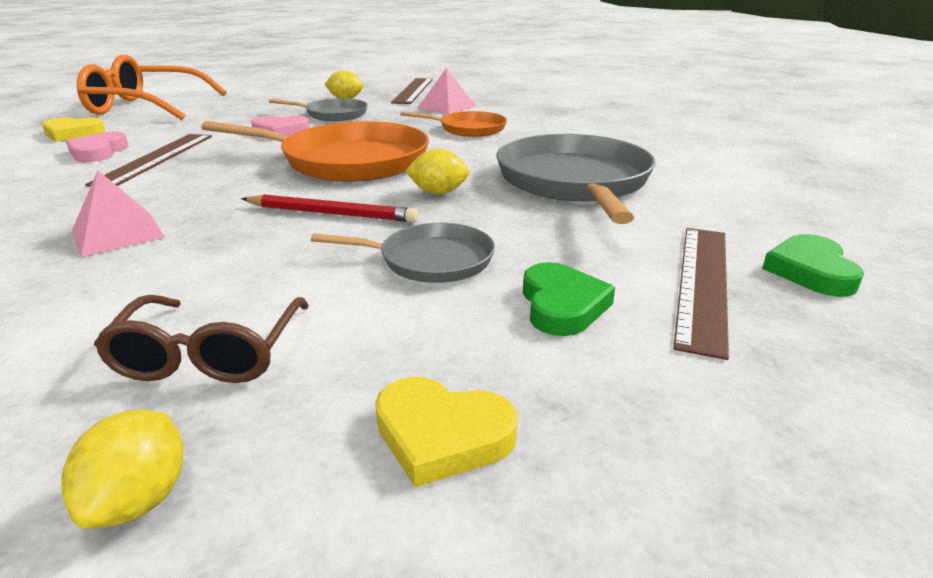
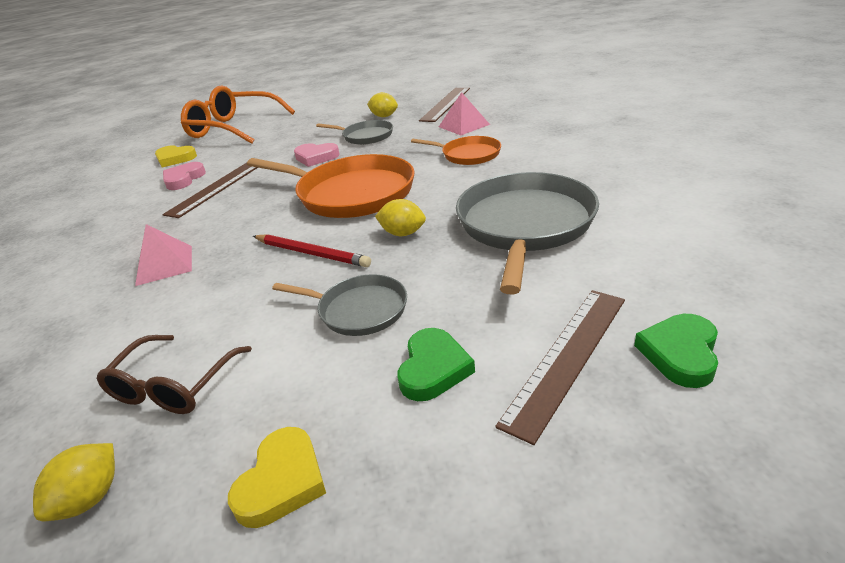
camera: 20 degrees right, 5 degrees up
(442, 435) = (282, 481): yellow heart -> yellow heart turned 105 degrees counterclockwise

